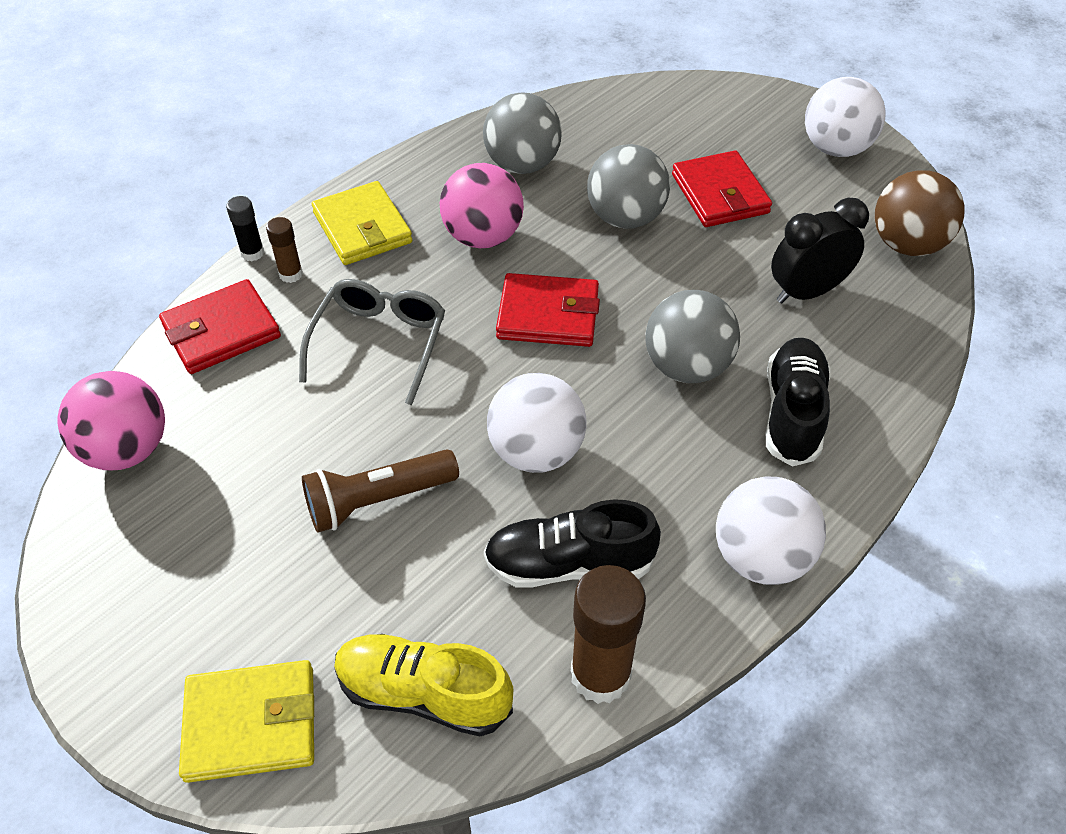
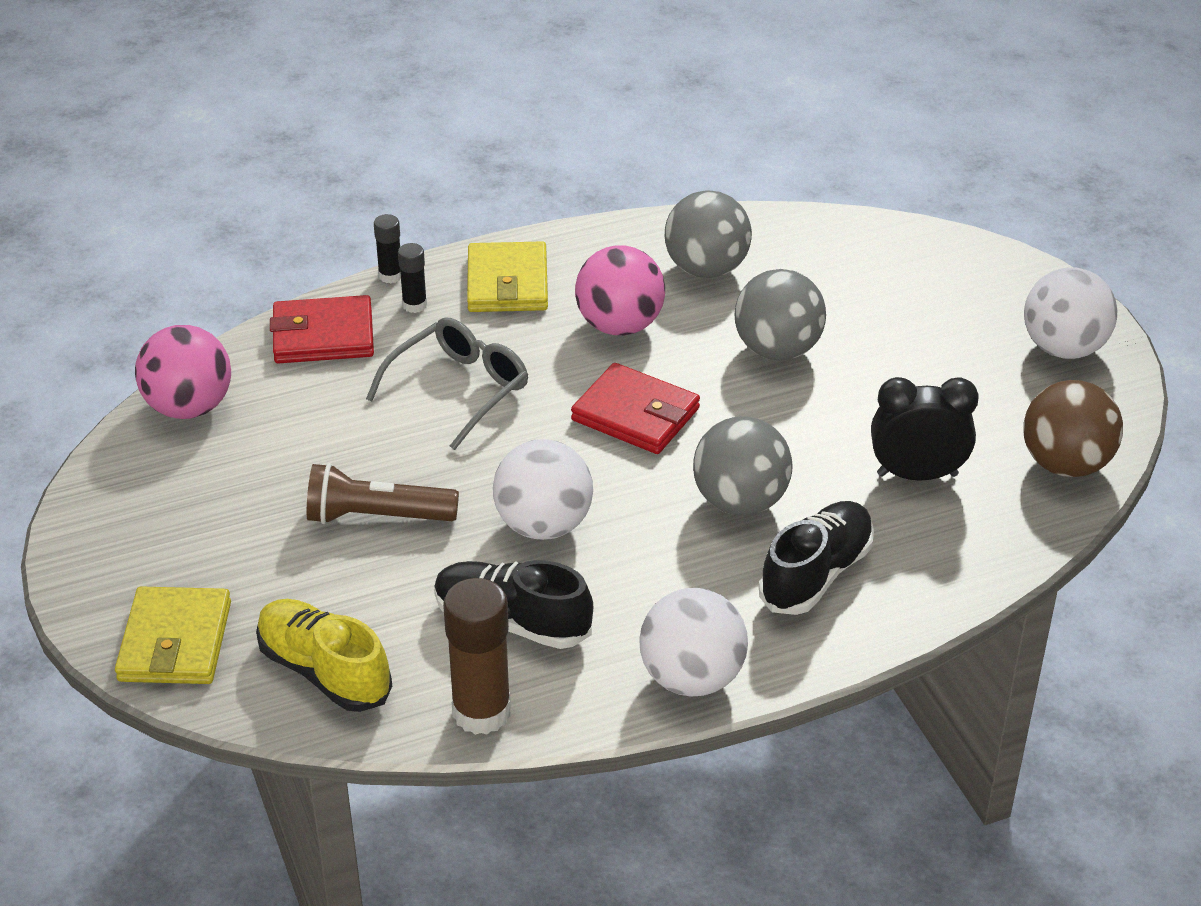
camera: 25 degrees right, 10 degrees down
(251, 723) = (175, 641): yellow wallet -> yellow wallet turned 75 degrees clockwise
(291, 274) = (414, 305): brown glue stick -> black glue stick
(720, 194) = (896, 356): red wallet -> none

